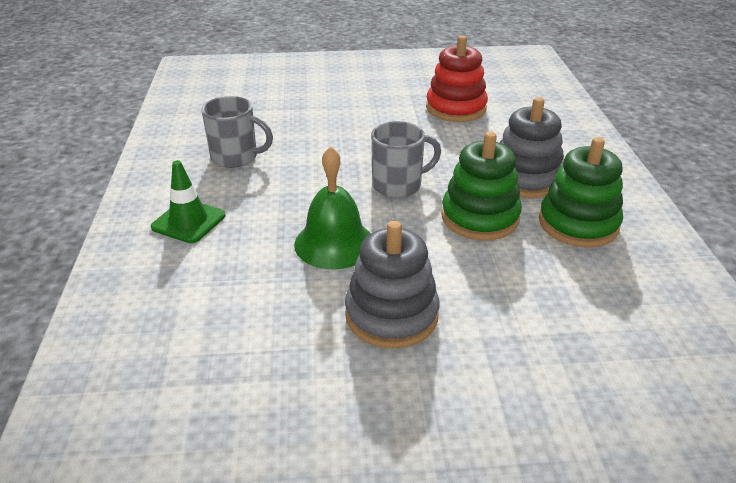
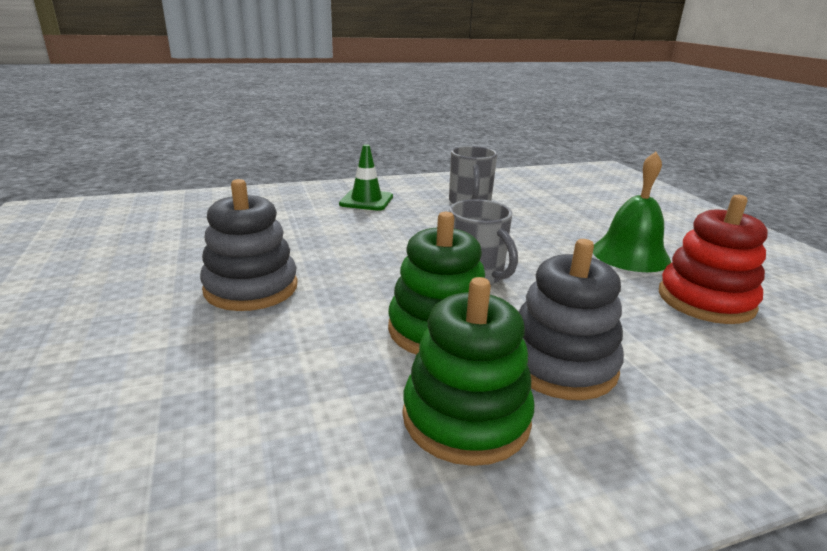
camera: 75 degrees right, 10 degrees down
(334, 243) = (355, 253): green bell -> green bell (630, 254)

